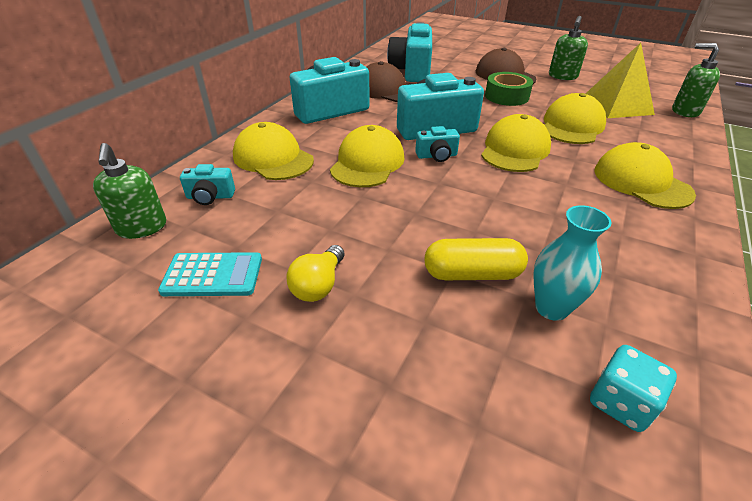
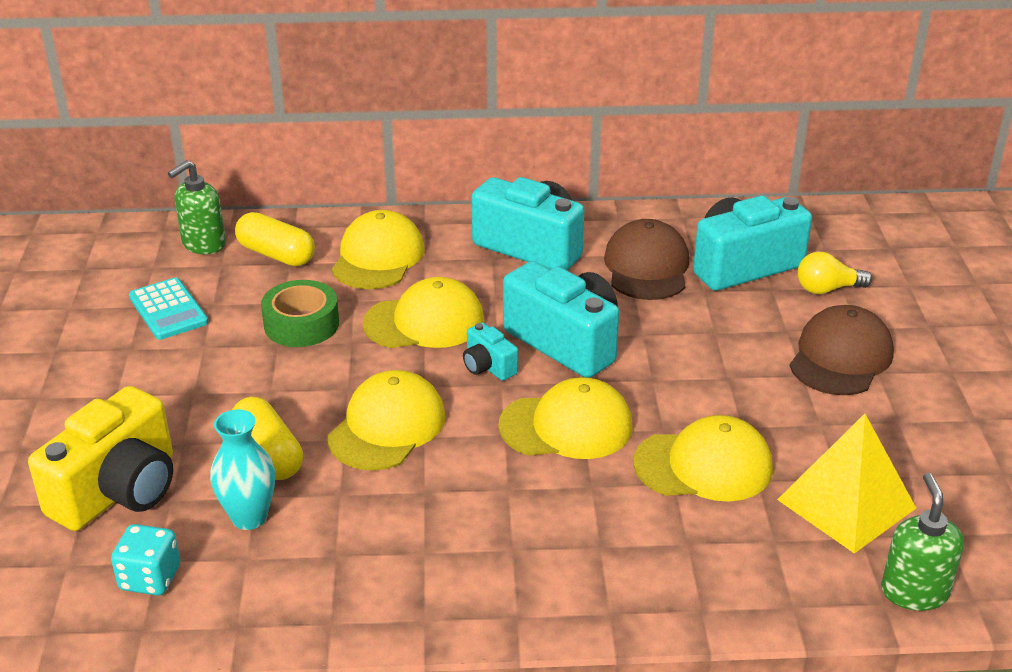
camera: 60 degrees right, 5 degrees down
(210, 197) = (276, 254): turquoise camera -> yellow capsule
(318, 285) = (192, 369): yellow light bulb -> yellow light bulb (827, 289)
(472, 391) = (118, 491): none -> yellow camera
(506, 96) = (749, 379): green tape -> green tape (301, 324)
(562, 76) = (917, 421): green soap dispenser -> none
(641, 182) = (576, 558): yellow cap -> yellow cap (387, 427)

